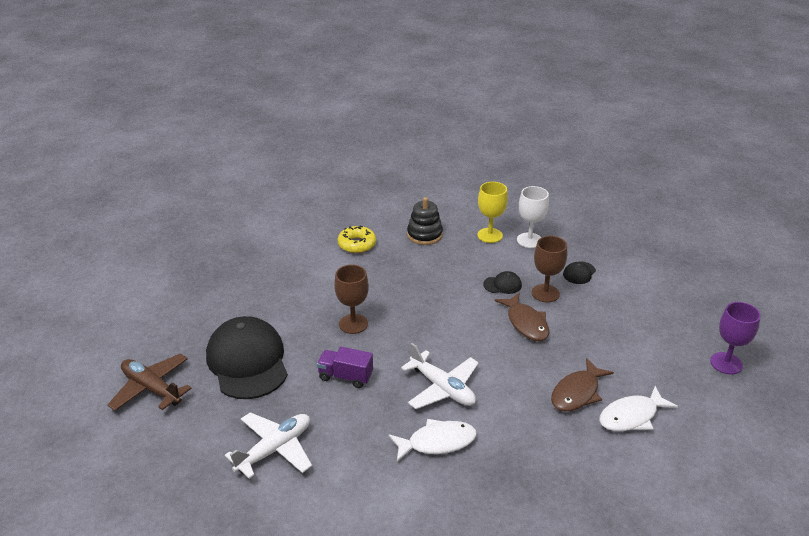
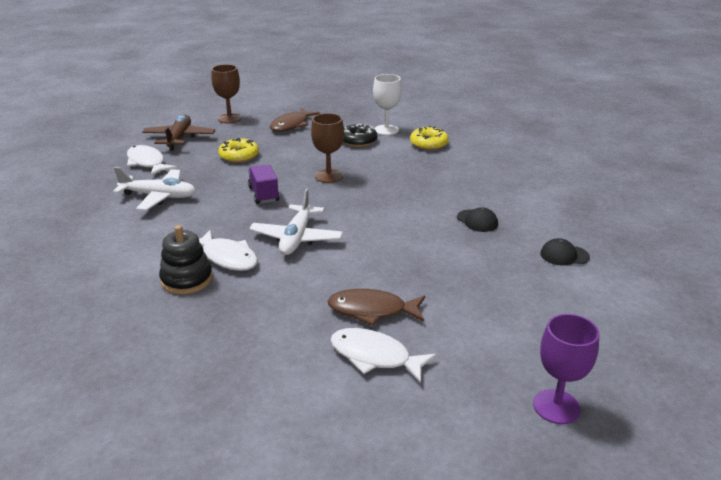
camera: 55 degrees right, 5 degrees down
(183, 433) = (147, 162): none -> white fish
(247, 361) = (239, 156): black cap -> yellow donut
(305, 277) = (358, 141): none -> black donut
(424, 235) = (488, 164): black stacking toy -> black stacking toy (187, 279)
(490, 235) = (541, 191): yellow goblet -> none
(526, 323) = (438, 250): brown fish -> brown fish (291, 125)
(529, 240) = (569, 212): white goblet -> white goblet (386, 130)
(545, 293) = (499, 246): brown goblet -> brown goblet (229, 118)

